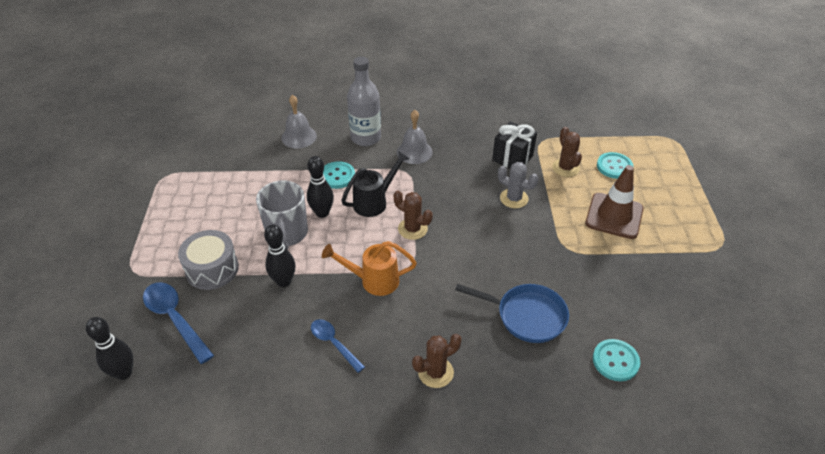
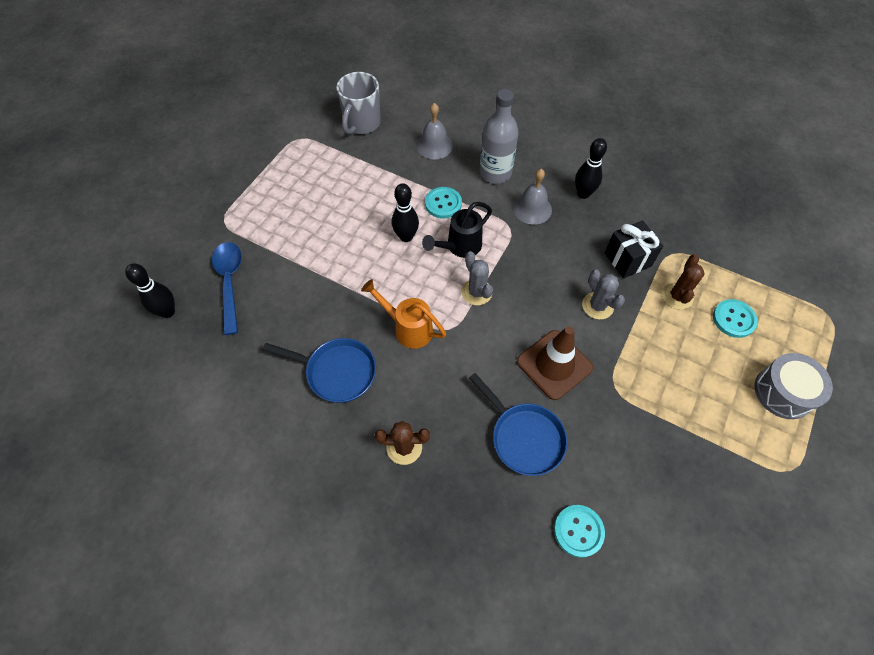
camera: 30 degrees right, 15 degrees up
(212, 269) = (283, 249): grey drum -> grey drum (783, 392)
(284, 281) = (333, 290): black bowling pin -> black bowling pin (583, 194)
(287, 234) = (363, 244): grey mug -> grey mug (362, 123)
(334, 343) = (337, 372): blue spoon -> blue pan
(374, 202) = (460, 246): black watering can -> black watering can turned 150 degrees clockwise
(412, 229) = (476, 292): brown cactus -> grey cactus
(614, 216) = (691, 376): brown traffic cone -> brown traffic cone (554, 364)

